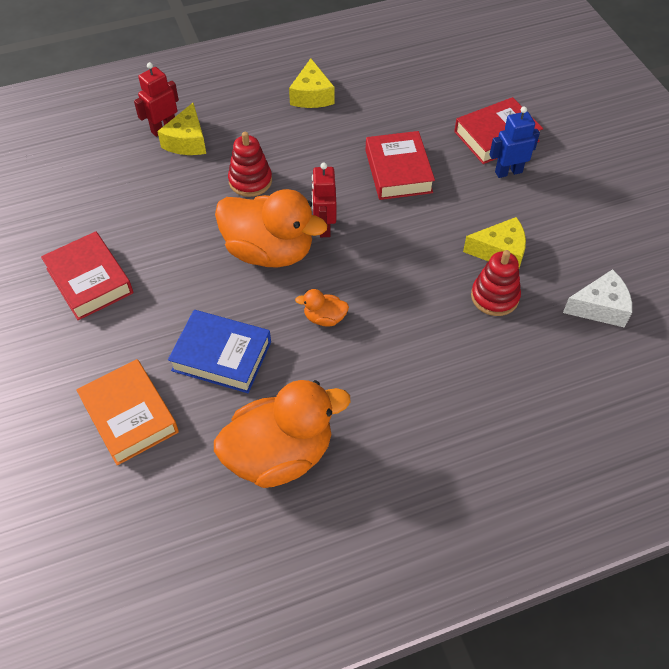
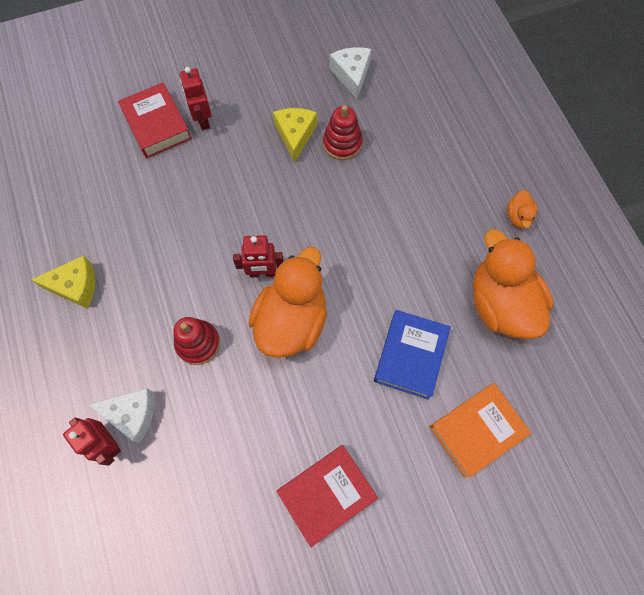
camera: 90 degrees left, 15 degrees up
(187, 141) = (132, 414): yellow cheese -> white cheese
(324, 318) = (367, 272): orange duck -> orange duck (518, 216)
(398, 171) = (195, 208): red book -> none
(508, 172) = (203, 120): blue robot -> red robot

